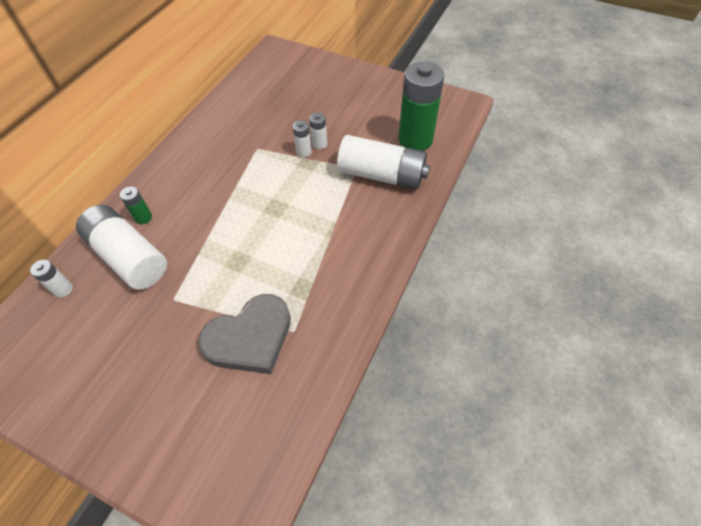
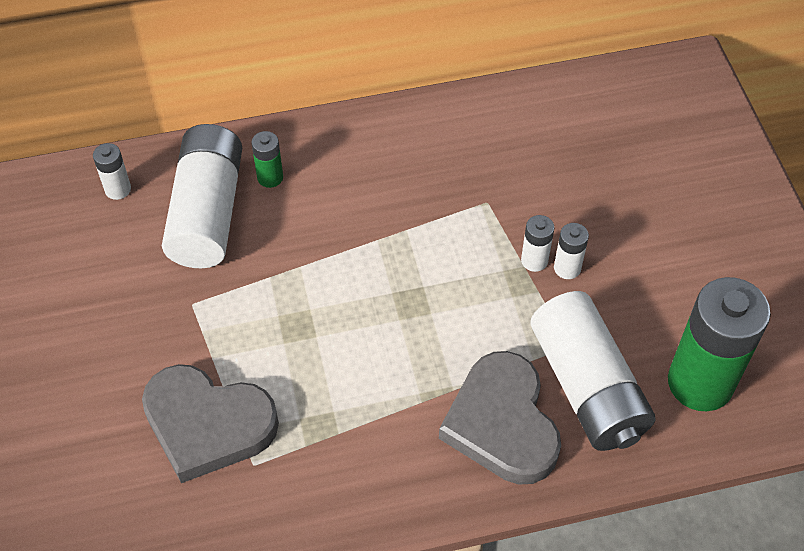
camera: 50 degrees right, 0 degrees up
(370, 215) = (502, 423): none -> grey heart

